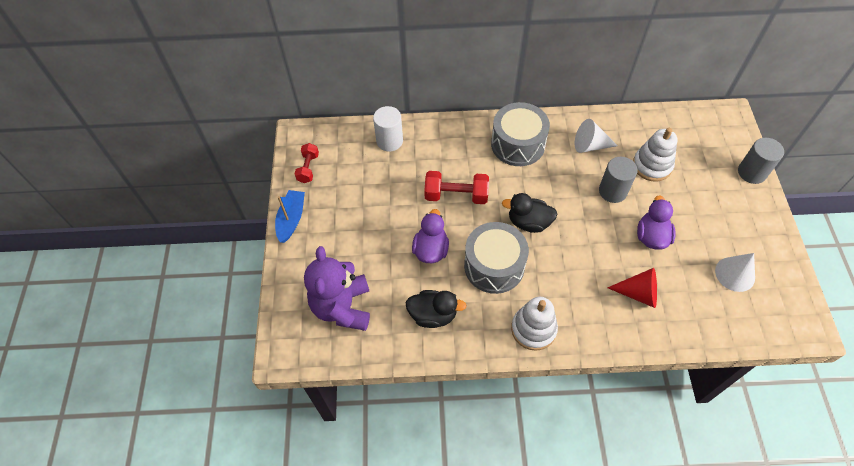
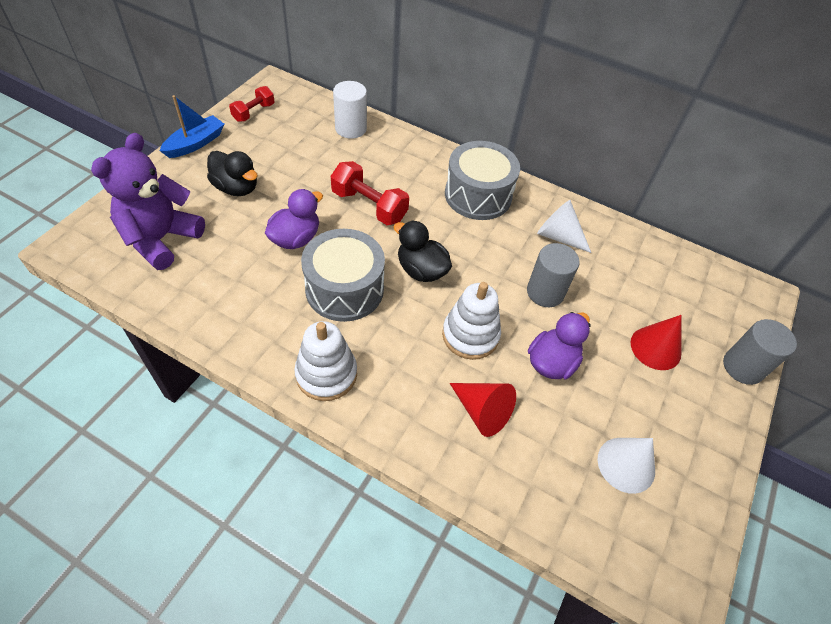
camera: 25 degrees right, 5 degrees down
(433, 315) = (237, 297): black duck -> black duck (236, 188)
(652, 166) = (616, 292): white stacking toy -> white stacking toy (470, 335)
(699, 190) = (655, 348): none -> red cone

